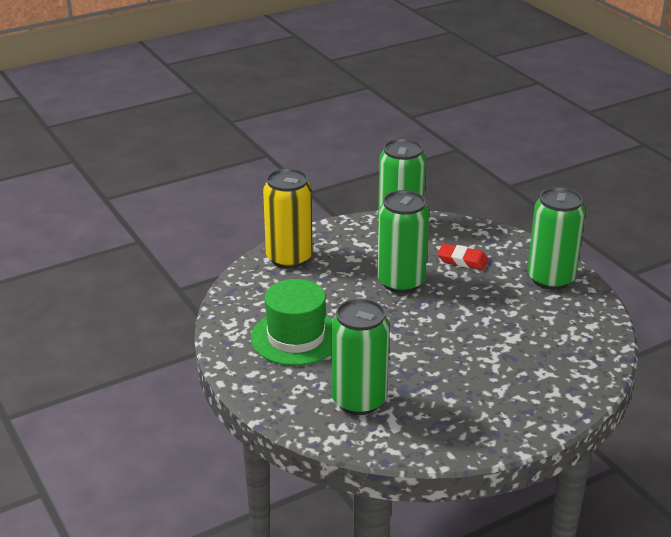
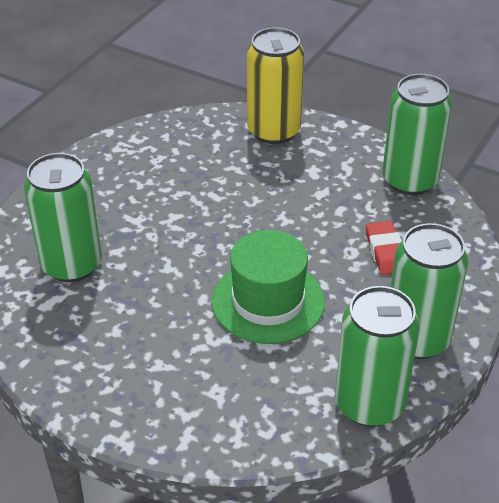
camera: 60 degrees right, 10 degrees up
(296, 337) = (144, 186): green hat -> green hat (268, 301)
(401, 282) = (299, 220): green can -> green can (369, 404)

